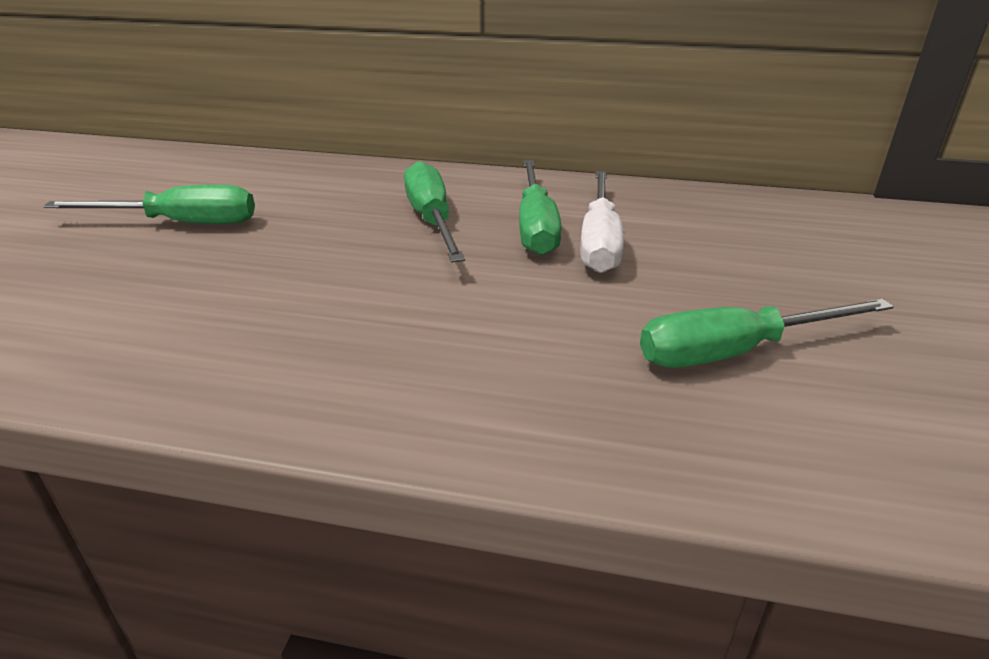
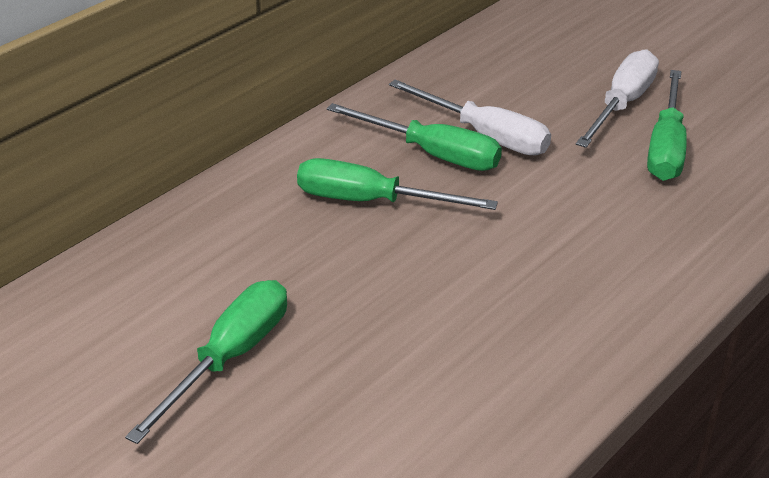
camera: 60 degrees left, 5 degrees up
(777, 300) = (622, 104): none -> white screwdriver

